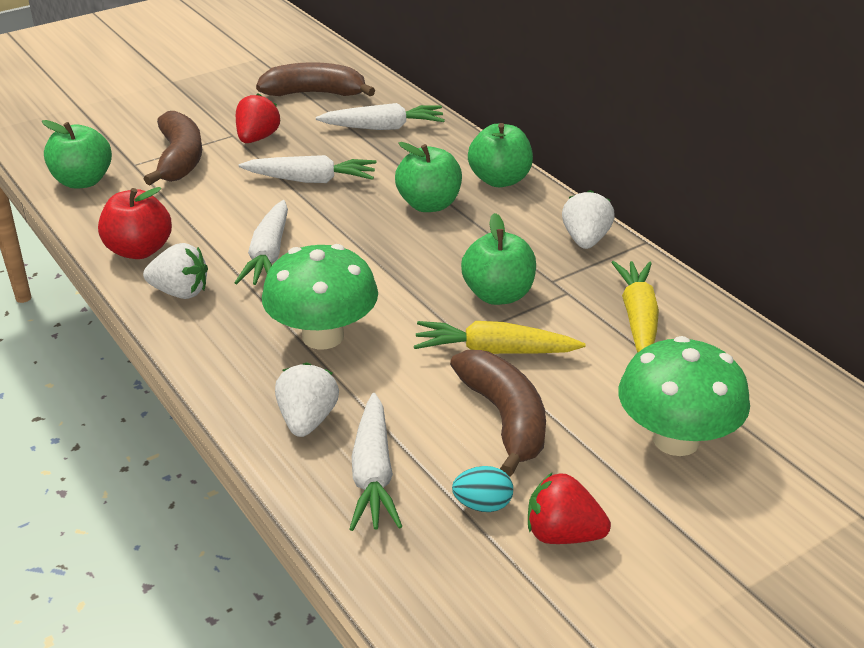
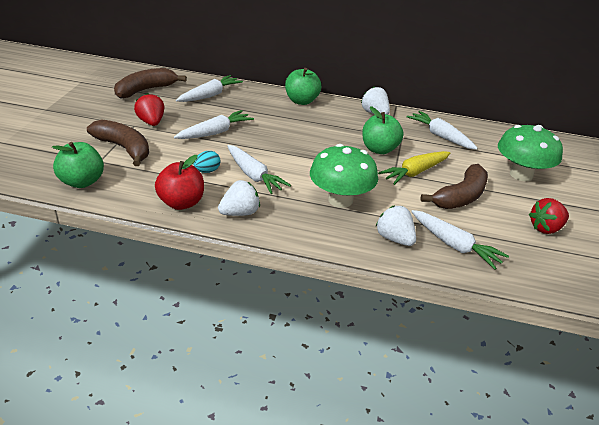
camera: 45 degrees left, 0 degrees up
(429, 204) = (289, 123): green apple -> none
(482, 505) = (507, 233): turquoise egg -> turquoise egg (207, 171)
(505, 418) = (461, 197): brown banana -> brown banana turned 105 degrees clockwise
(638, 318) = (440, 136): yellow carrot -> white carrot

